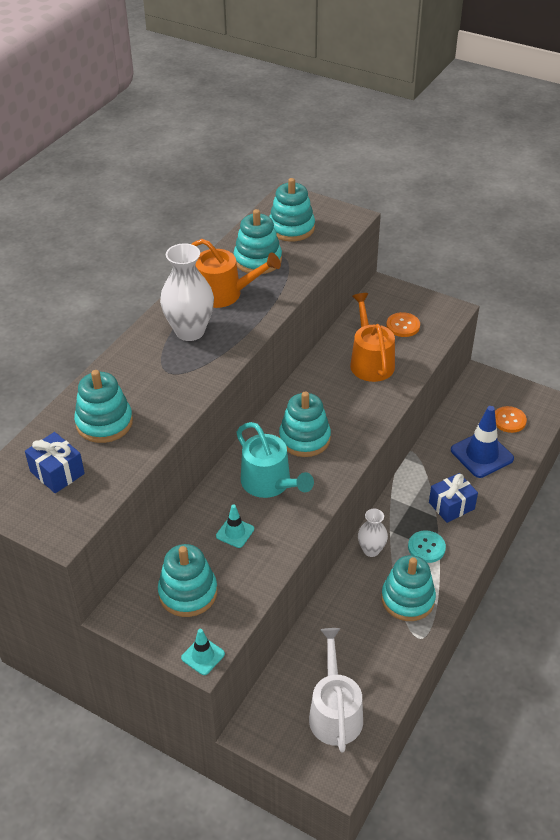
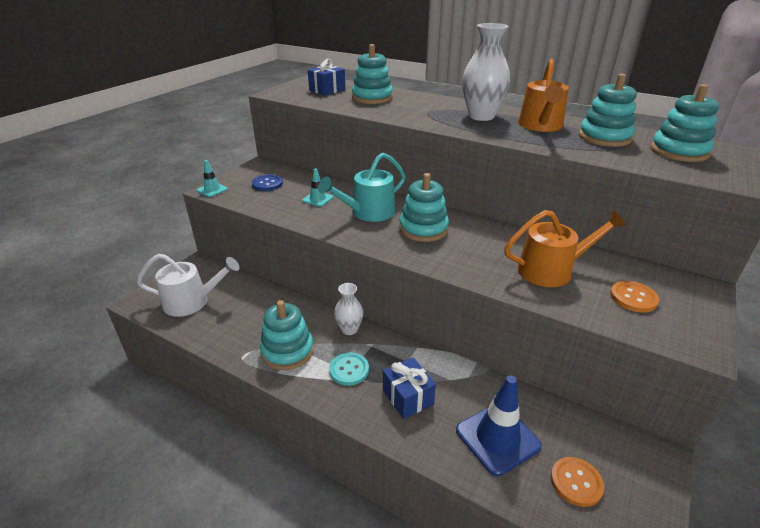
camera: 90 degrees right, 10 degrees down
(188, 593) = (267, 184): turquoise stacking toy -> blue button

